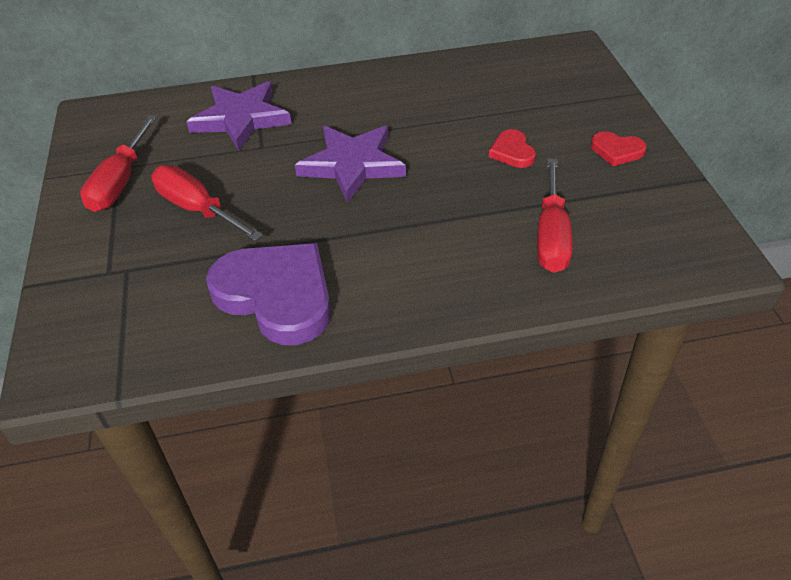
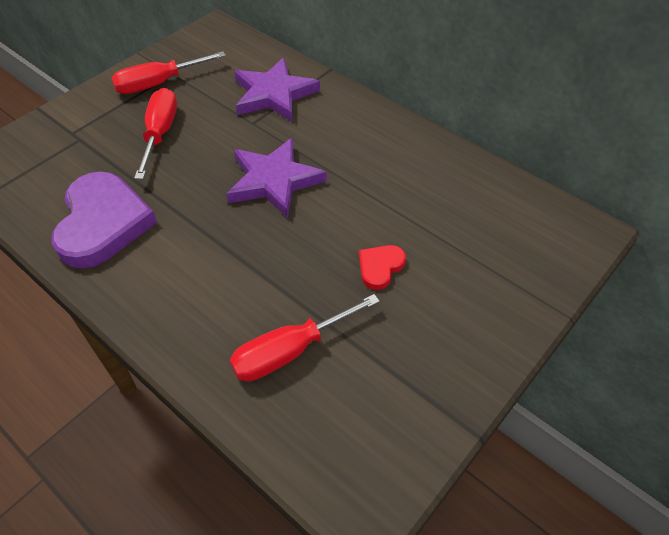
camera: 50 degrees right, 5 degrees up
(616, 151) = (453, 342): red heart -> none

